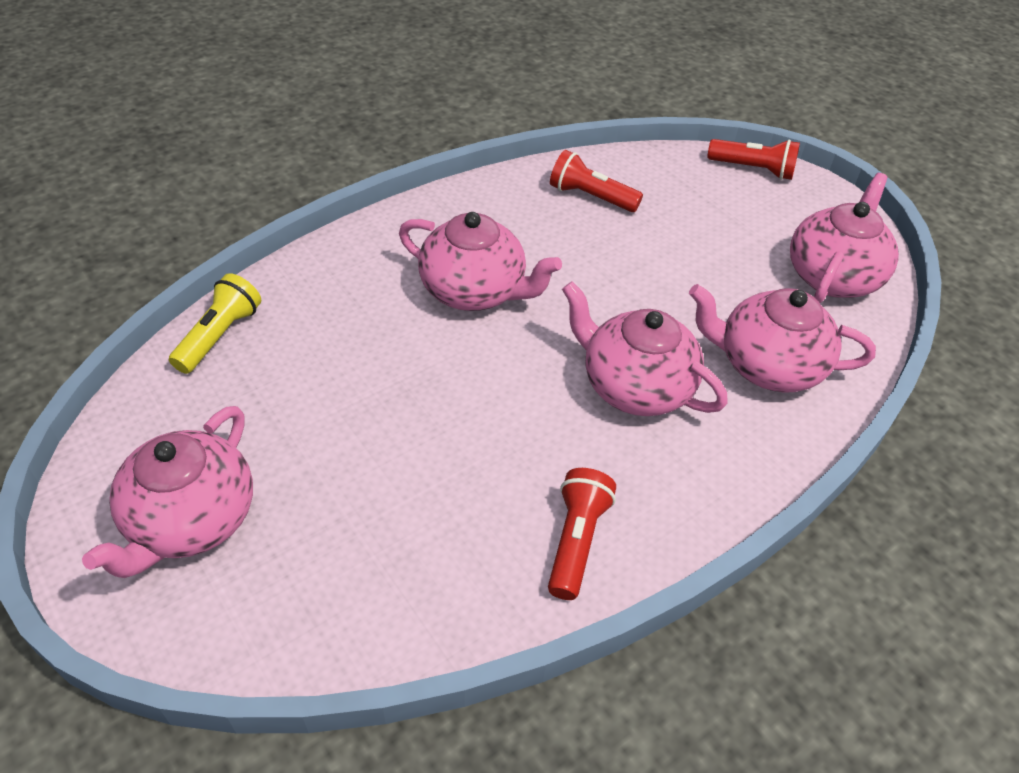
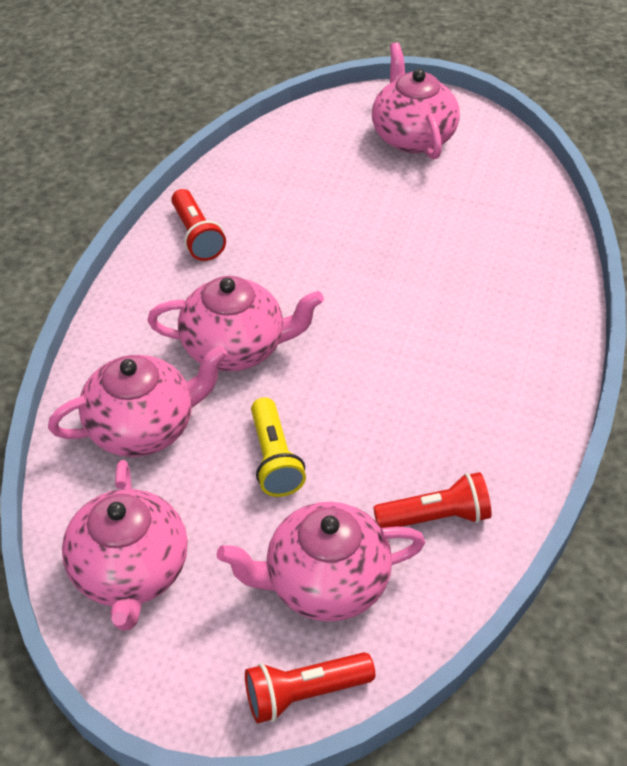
camera: 145 degrees right, 0 degrees up
(220, 335) = (542, 217): yellow flashlight -> yellow flashlight (274, 459)
(475, 291) = (425, 350): pink teapot -> pink teapot (324, 582)

